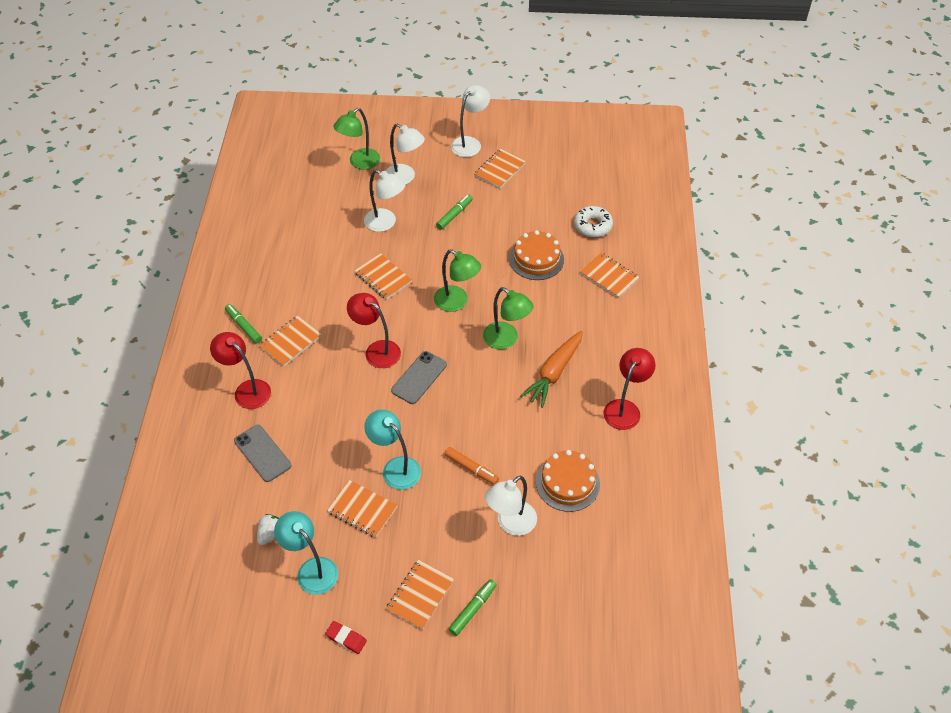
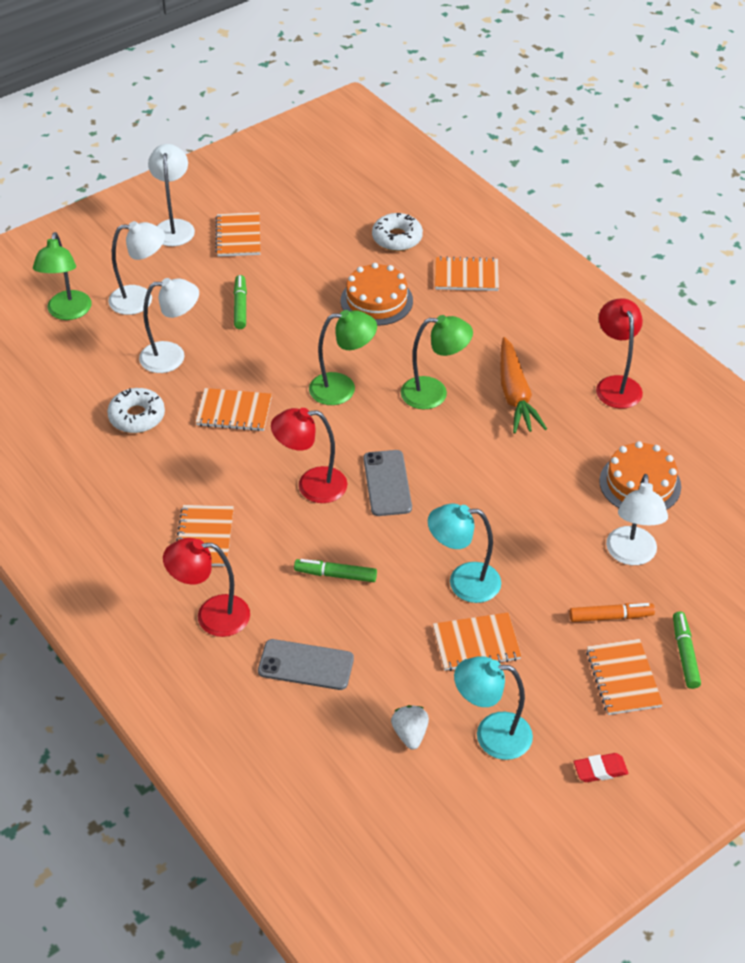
camera: 40 degrees left, 5 degrees down
(244, 326) = (129, 556): green marker -> green marker (335, 575)
(330, 247) = (137, 416): none -> white donut
(471, 468) = (538, 532): orange marker -> orange marker (610, 617)

